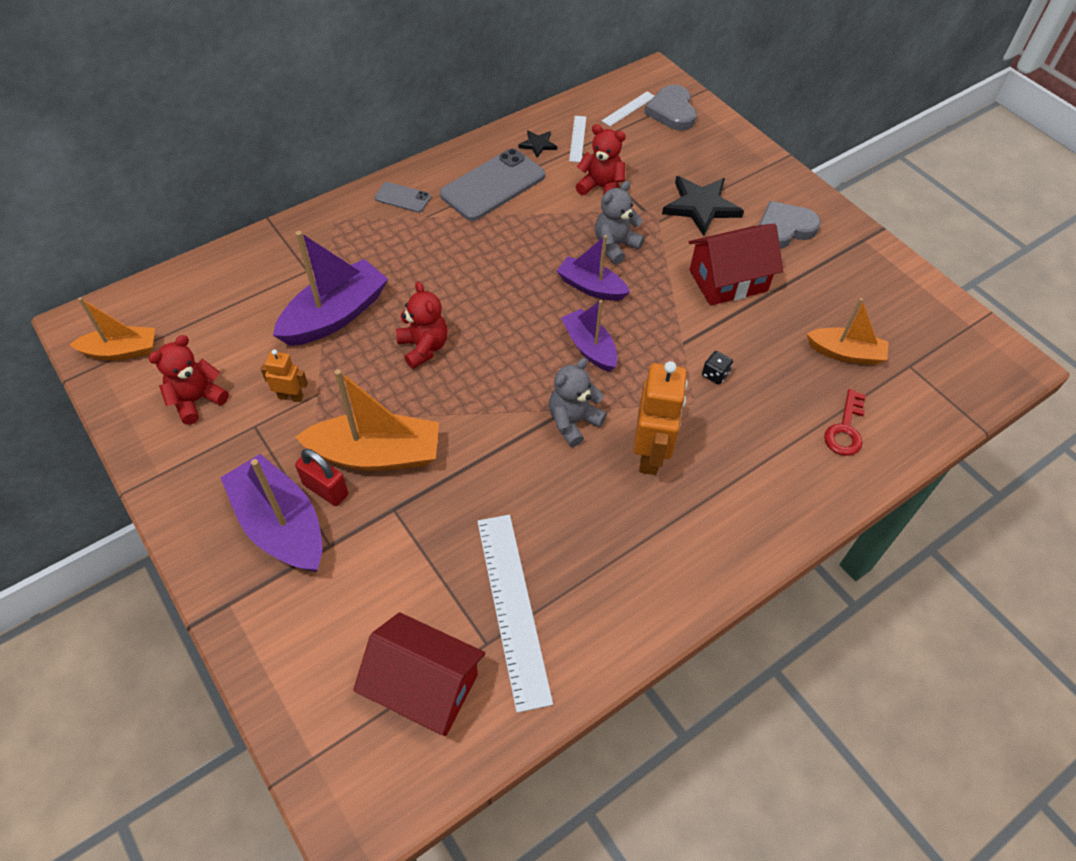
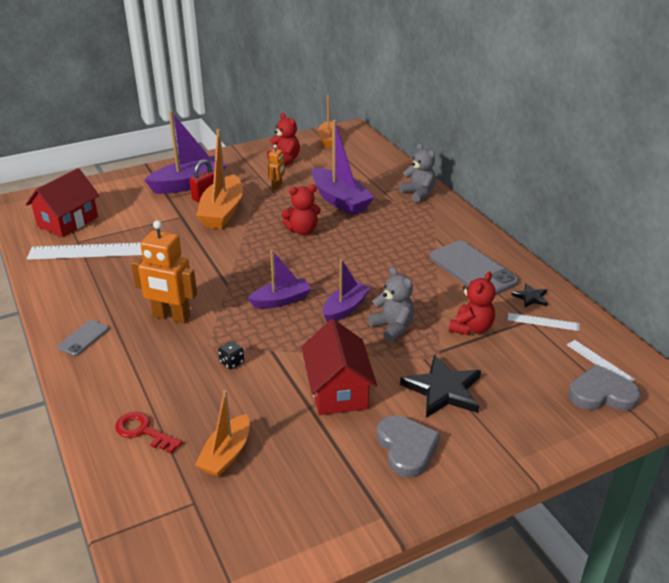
camera: 100 degrees right, 20 degrees down
(402, 198) = (457, 228): grey phone -> grey phone (83, 338)
(573, 422) = (215, 286): grey teddy bear -> grey teddy bear (418, 194)

